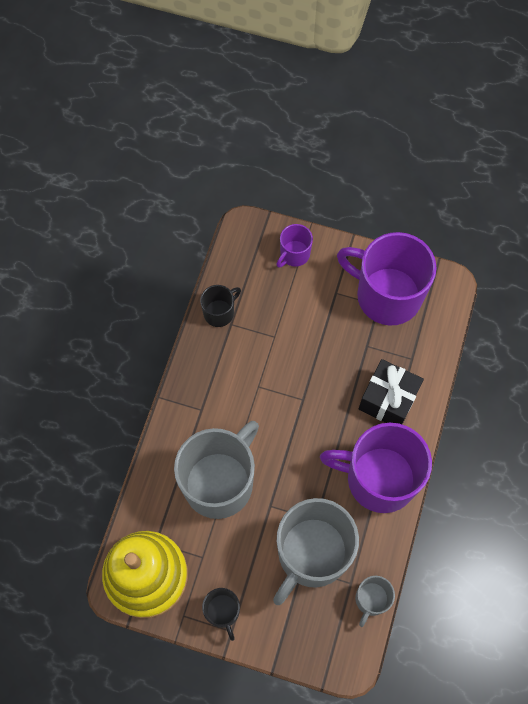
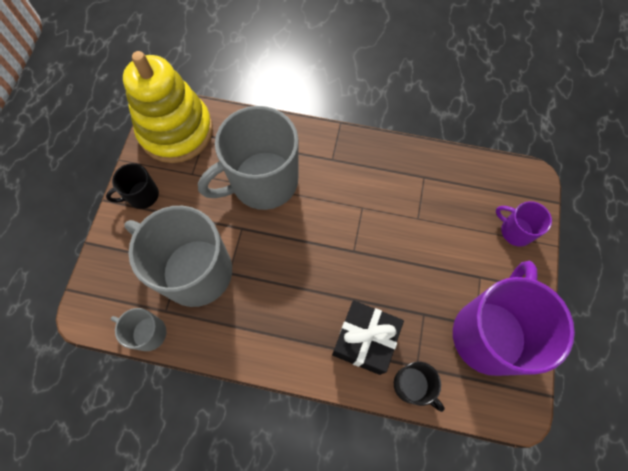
camera: 85 degrees right, 0 degrees up
(219, 312) = (434, 165): black mug -> black mug (412, 385)
(220, 482) = (262, 182): grey mug -> grey mug turned 120 degrees clockwise
(379, 478) = (275, 335): purple mug -> none

